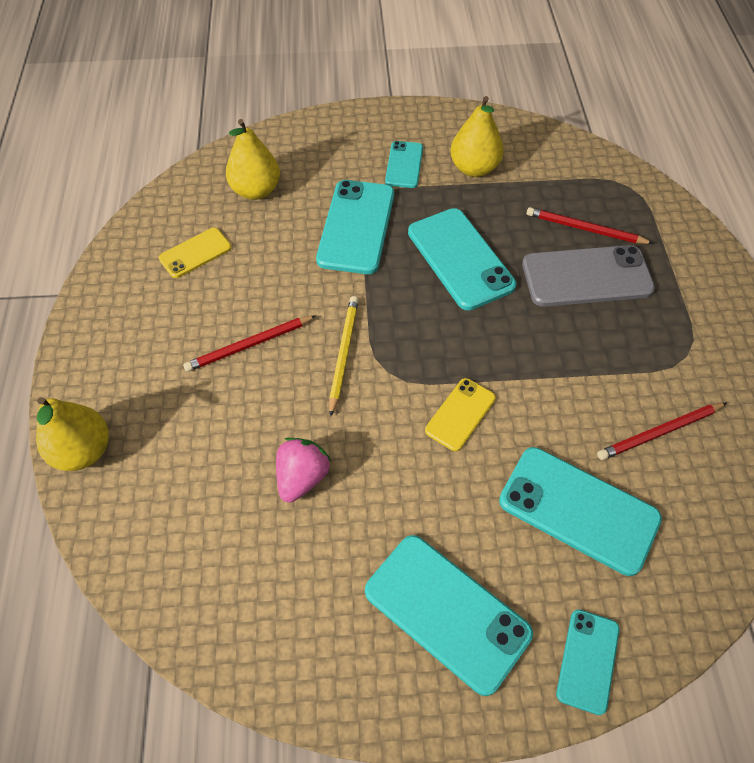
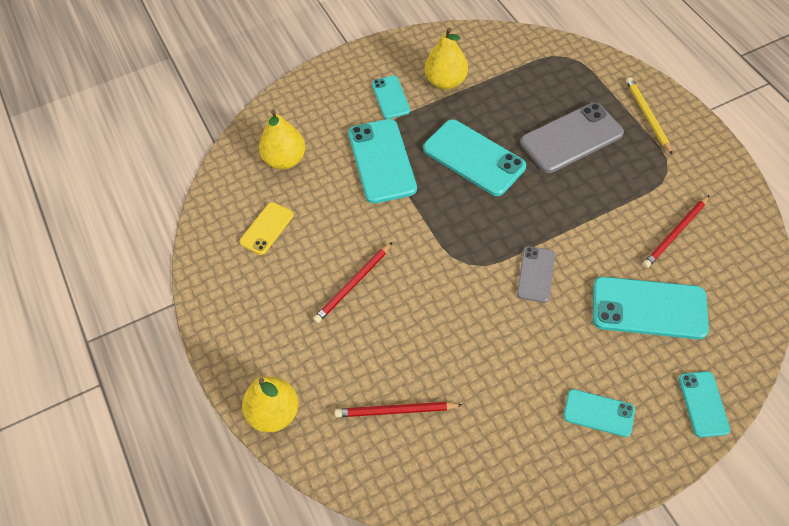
camera: 20 degrees left, 0 degrees up
(302, 477) = (449, 364): pink strawberry -> none
(343, 354) = (428, 263): yellow pencil -> yellow pencil (647, 116)
(446, 612) = (598, 413): turquoise phone -> turquoise phone, size x0.56
(460, 414) = (536, 274): yellow phone -> grey phone
(585, 229) = (552, 101): red pencil -> red pencil (396, 411)

